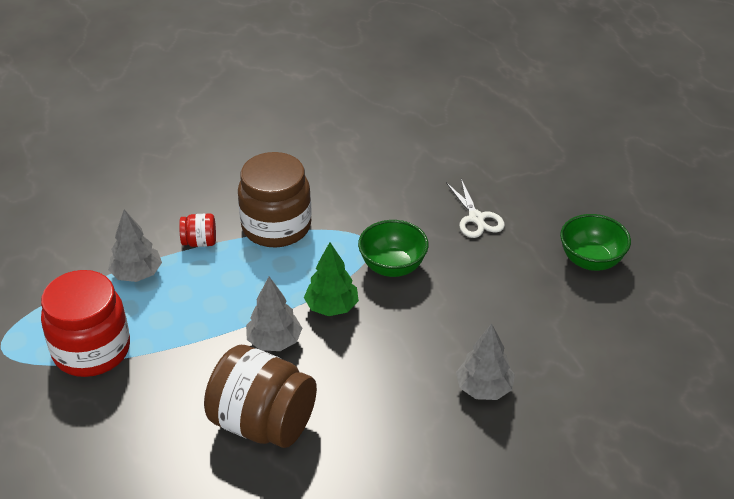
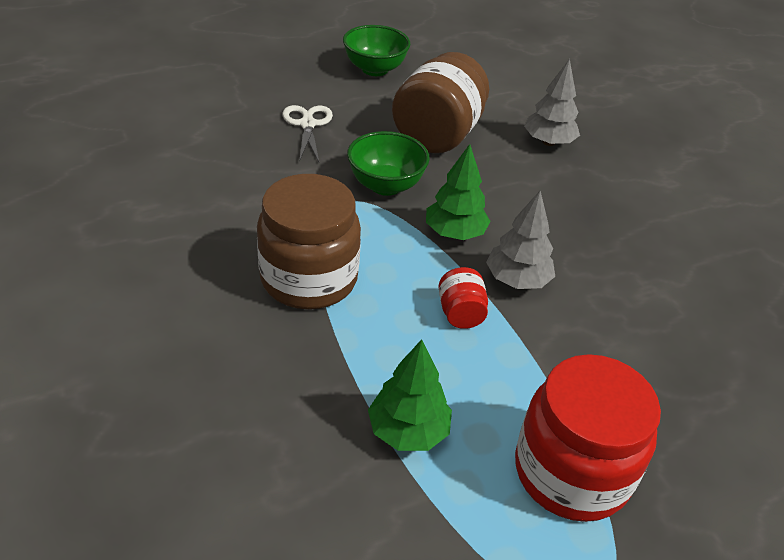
camera: 95 degrees left, 0 degrees up
(137, 274) = (408, 431): grey tree -> green tree
(199, 242) = (337, 359): red jar -> red jar (460, 313)
(263, 423) = (639, 289): brown jar -> brown jar (437, 135)
(476, 218) = (307, 124): white scissors -> white scissors turned 75 degrees counterclockwise

